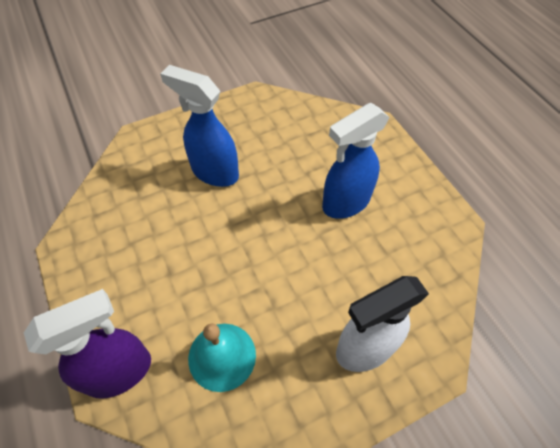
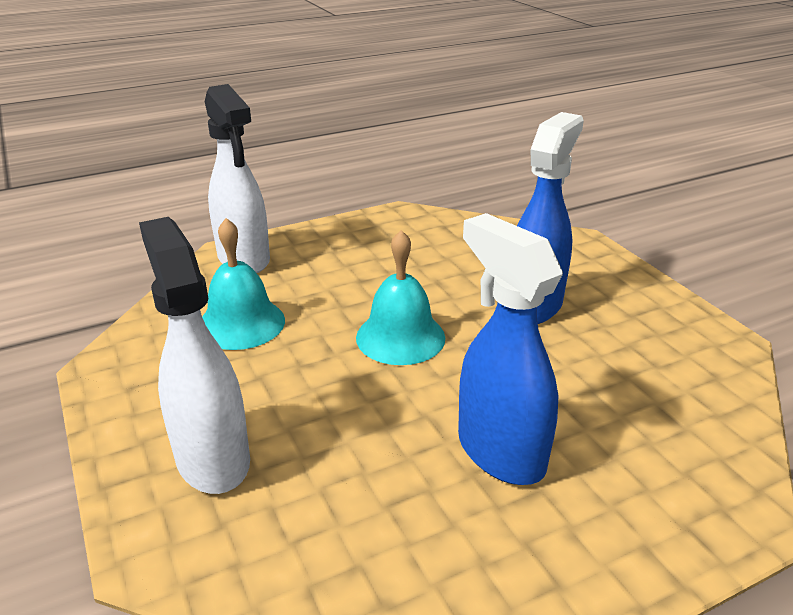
camera: 90 degrees right, 25 degrees down
(120, 371) = (244, 259): purple spray bottle -> white spray bottle
(245, 247) = (400, 337): none -> turquoise bell

